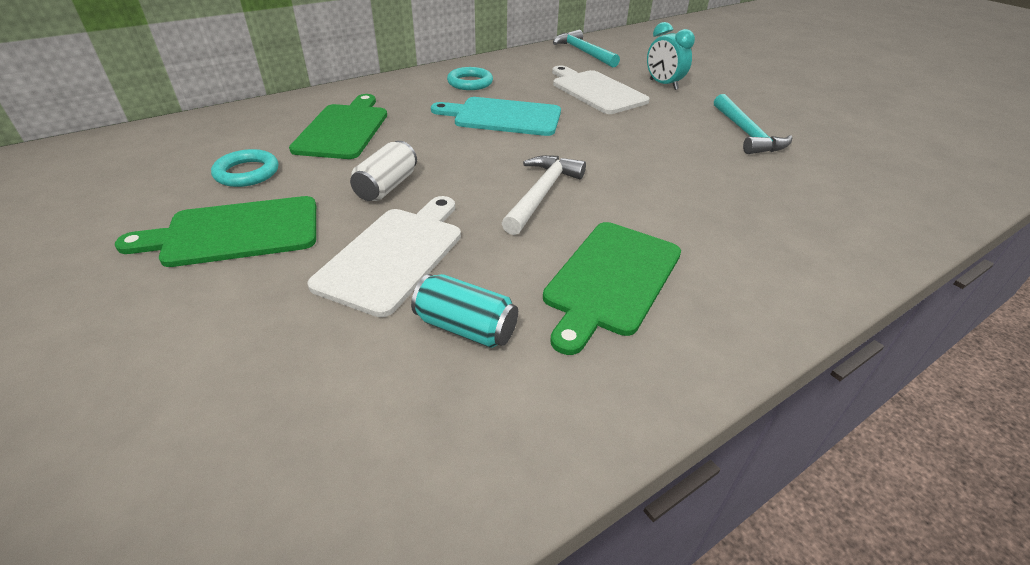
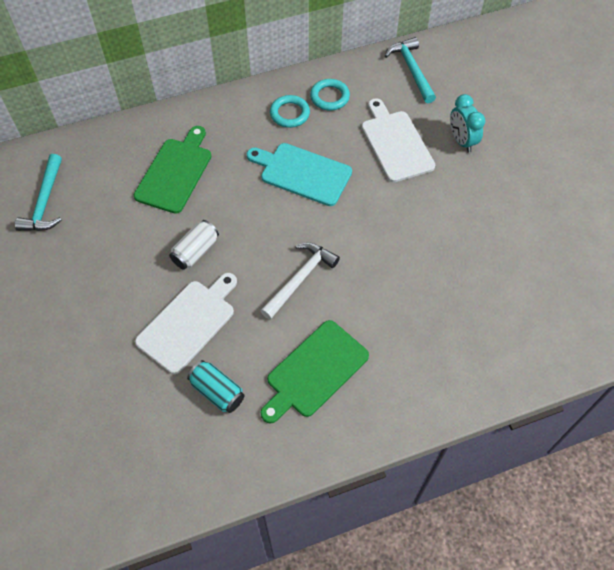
camera: 15 degrees right, 20 degrees up
(236, 232) = (96, 283): green cutting board -> none
(247, 173) = (104, 219): turquoise ring -> turquoise ring (329, 97)
(746, 133) = (494, 229): turquoise hammer -> turquoise hammer (45, 202)

